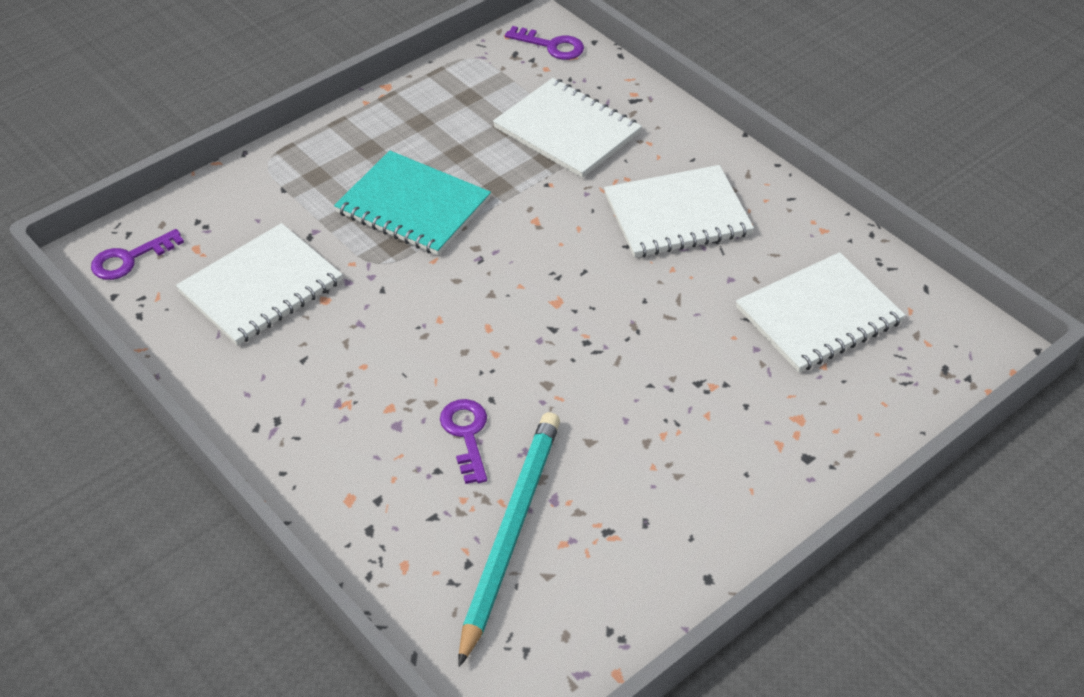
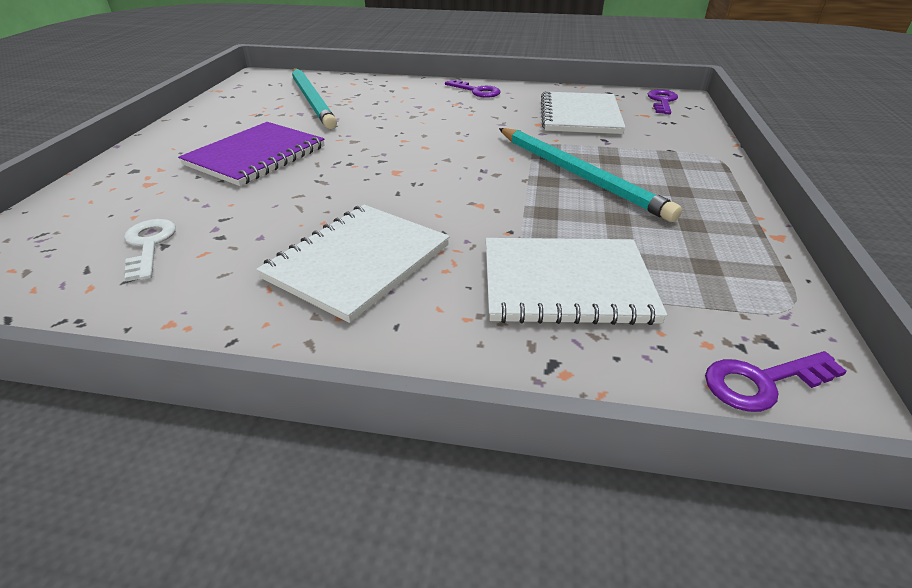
camera: 140 degrees right, 10 degrees down
(413, 206) = (579, 175): turquoise notebook -> turquoise pencil
(466, 435) = (376, 114): purple key -> purple key (476, 91)
(669, 412) = (256, 156): none -> purple notebook
(819, 315) = (149, 245): white notebook -> white key

